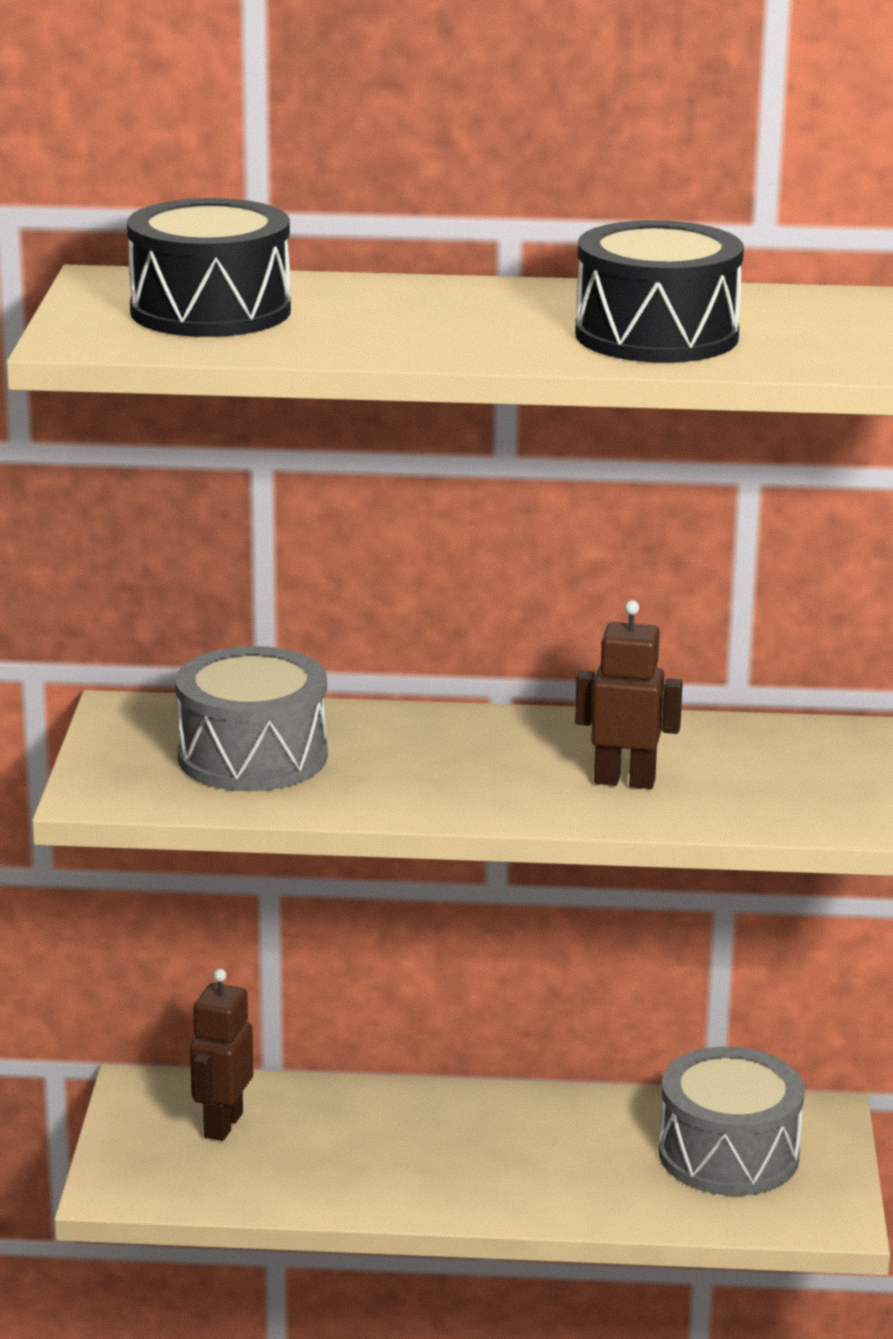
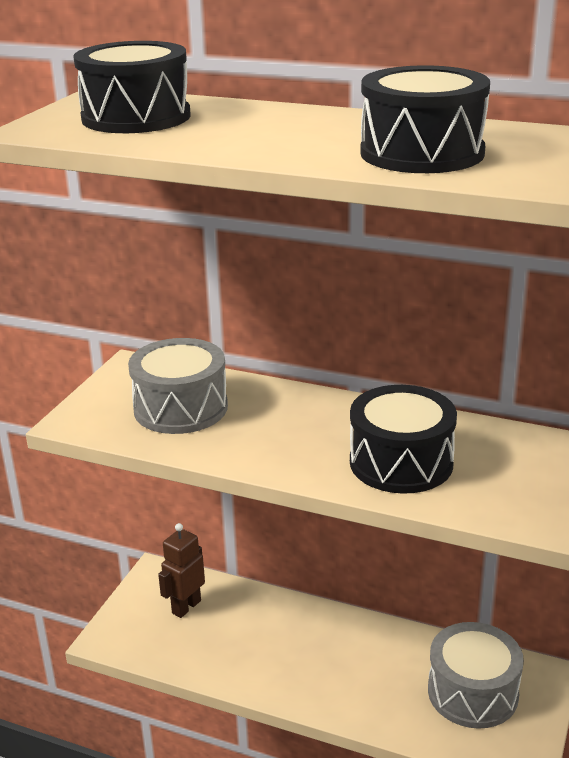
camera: 20 degrees right, 5 degrees up
(624, 781) = (401, 462): brown robot -> black drum

